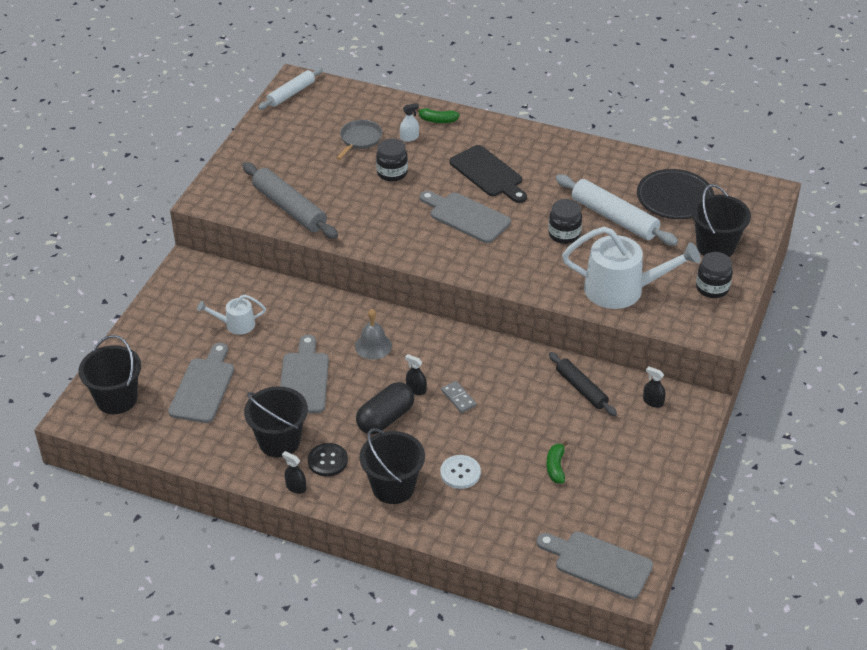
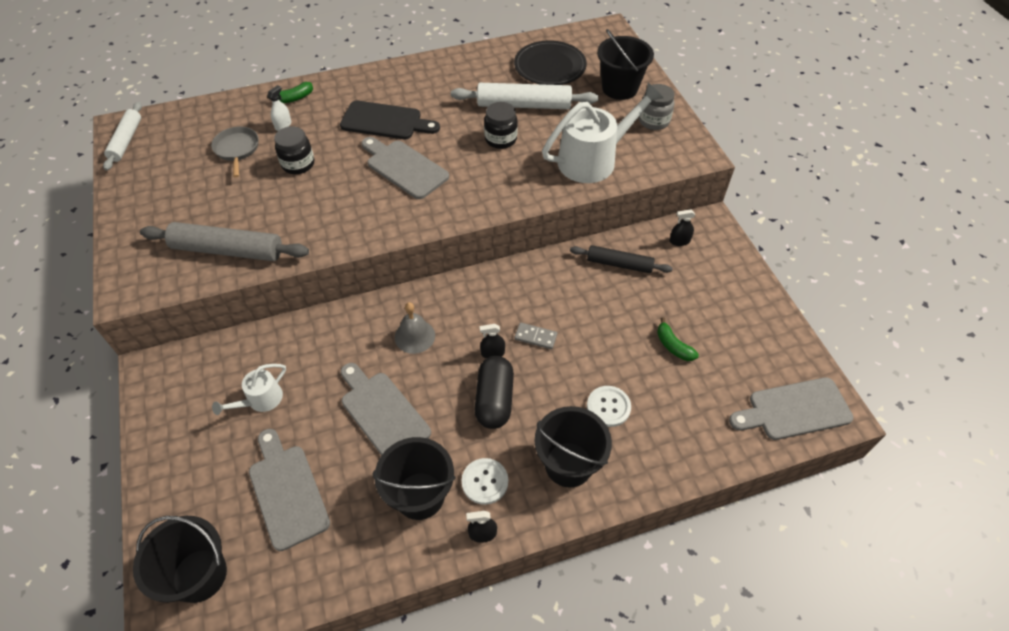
camera: 40 degrees left, 10 degrees up
(327, 461) = (485, 482): black button -> white button
(466, 216) = (404, 167): grey cutting board -> grey cutting board turned 45 degrees clockwise
(712, 288) = (653, 121): black jar -> grey jar

